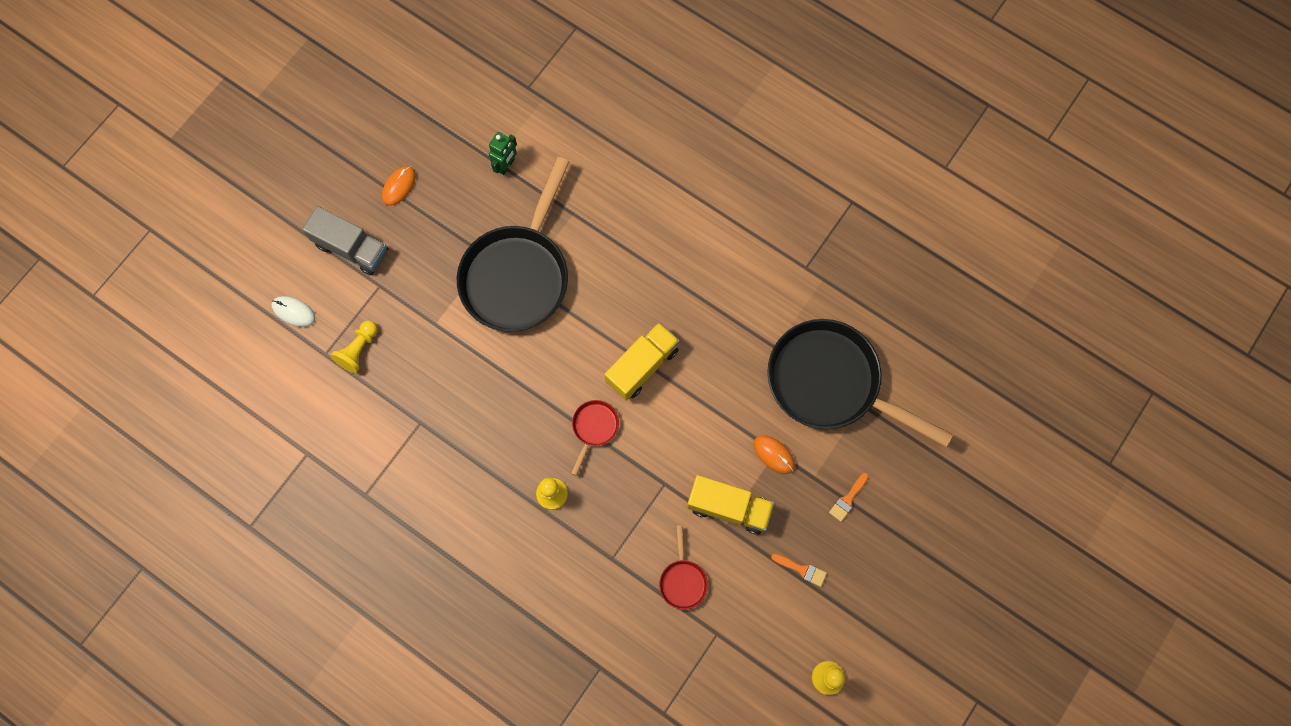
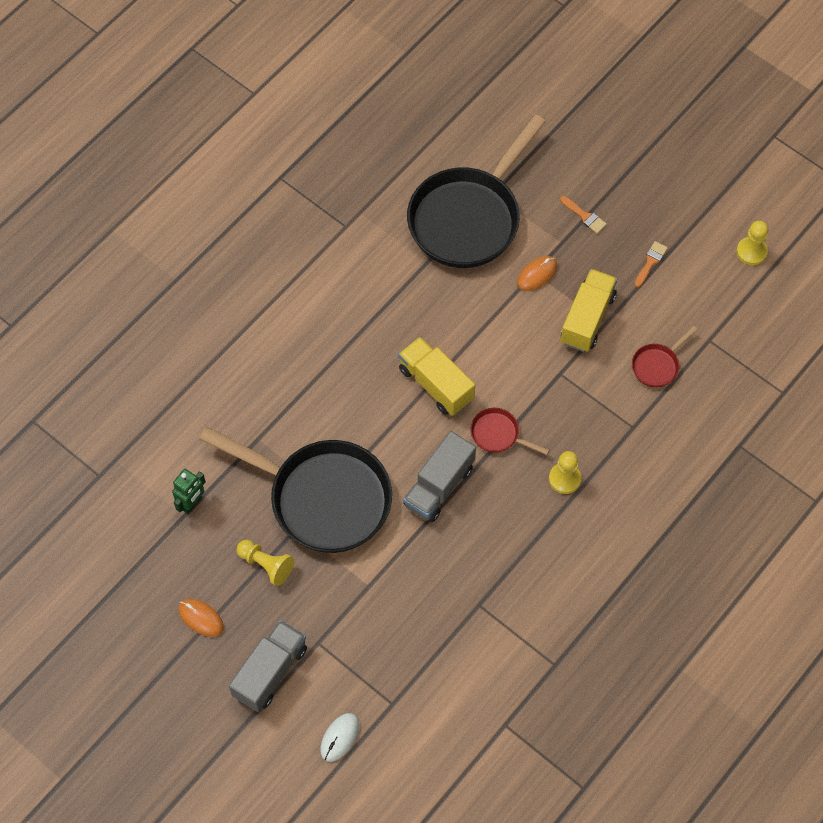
camera: 85 degrees left, 10 degrees down
(358, 350) = (391, 667): yellow pawn -> yellow pawn (266, 565)
(506, 165) = (192, 503): green robot -> green robot turned 90 degrees clockwise
(536, 377) = (439, 486): none -> grey truck
(682, 580) = (657, 365): red pan -> red pan turned 135 degrees clockwise

